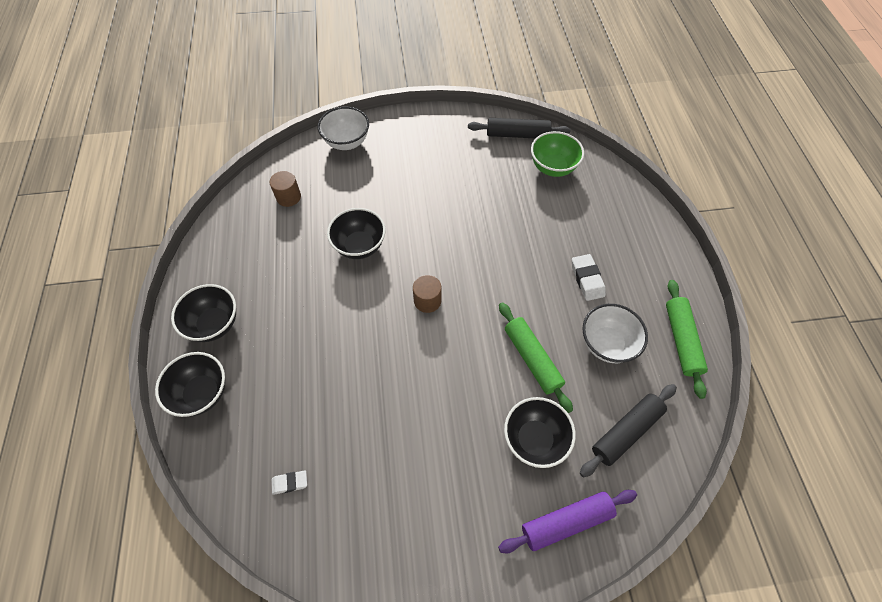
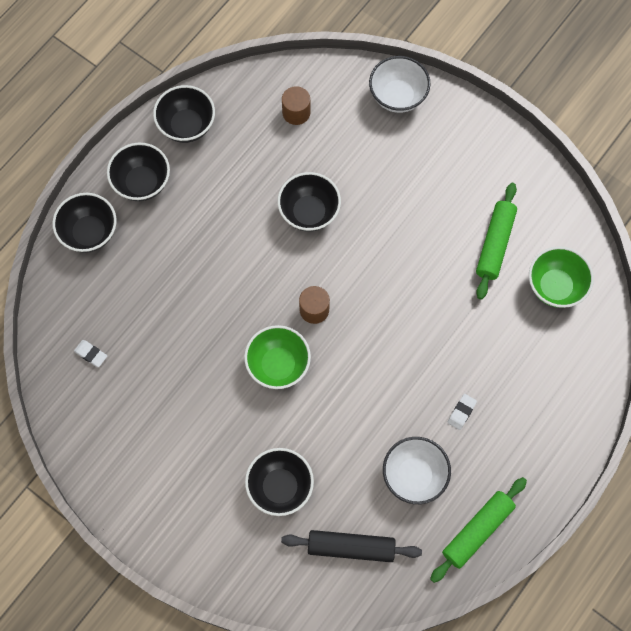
camera: 45 degrees right, 10 degrees up
(215, 262) = (187, 126): none -> black bowl
(442, 357) = (278, 365): none -> green bowl
(517, 134) = (562, 224): black rolling pin -> none
(532, 359) = (343, 431): green rolling pin -> green rolling pin (495, 244)
(566, 522) = (241, 558): purple rolling pin -> none
(587, 279) = (461, 412): white eraser -> white eraser, size x0.64

